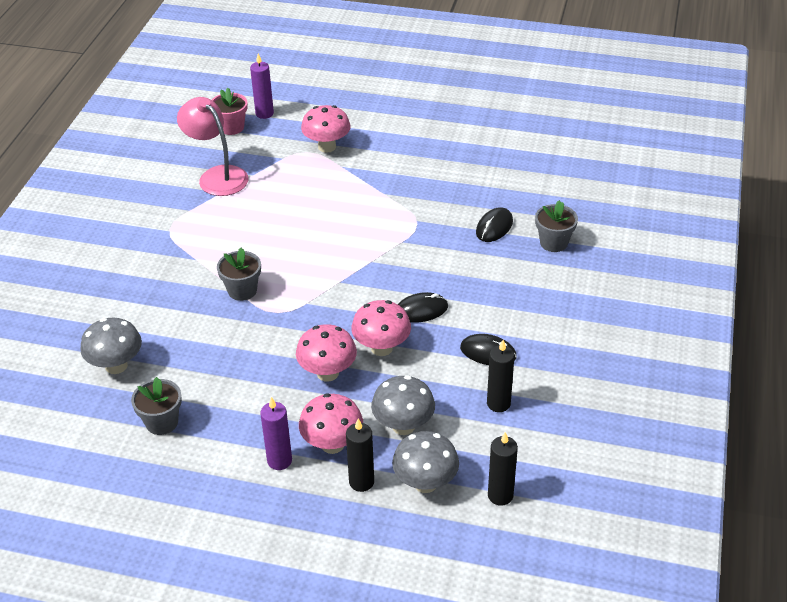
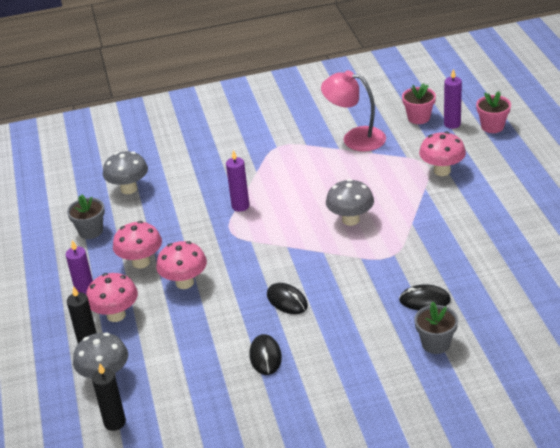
camera: 65 degrees right, 5 degrees down
(217, 176) = (355, 138): pink lamp -> pink lamp turned 90 degrees counterclockwise
(242, 290) = (240, 206): grey flower pot -> purple candle
(295, 95) = (492, 126): none -> pink flower pot
(381, 348) = (229, 298): pink mushroom -> pink mushroom (141, 262)
(403, 426) = (155, 342): grey mushroom -> grey mushroom (350, 220)
(498, 403) = (211, 384): black candle -> none

